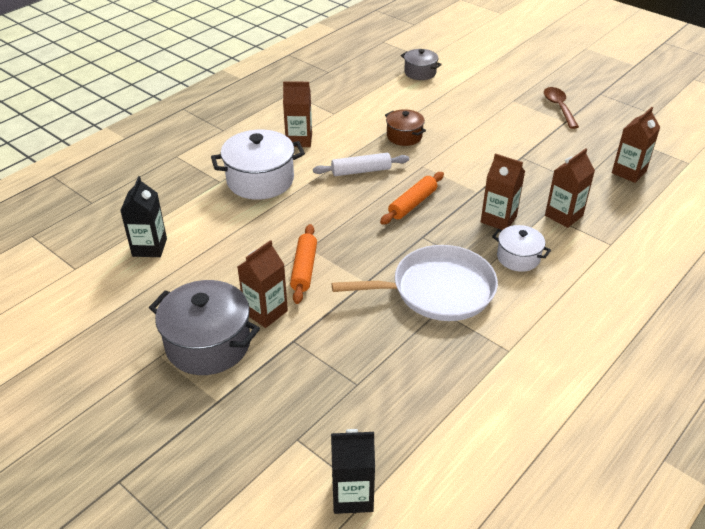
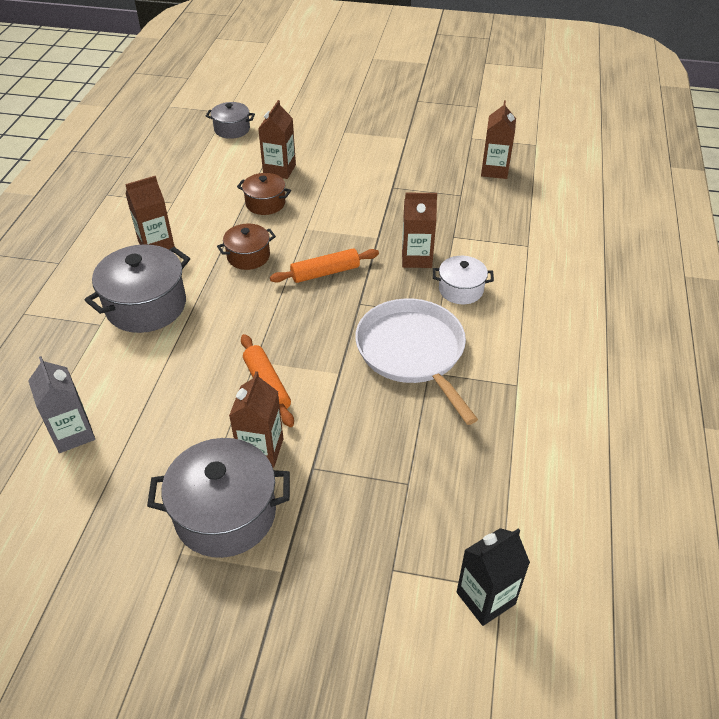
camera: 30 degrees left, 5 degrees up
(149, 247) = (73, 433): black carton -> grey carton
(260, 180) = (146, 306): white pot -> grey pot
(361, 171) = (248, 256): white rolling pin -> brown pot
(412, 204) = (325, 272): orange rolling pin -> orange rolling pin turned 60 degrees clockwise
(437, 290) = (413, 352): white pan -> white pan turned 75 degrees counterclockwise
(559, 107) = (391, 126): brown spoon -> none
(563, 215) = (470, 233): brown carton -> brown carton (279, 170)

